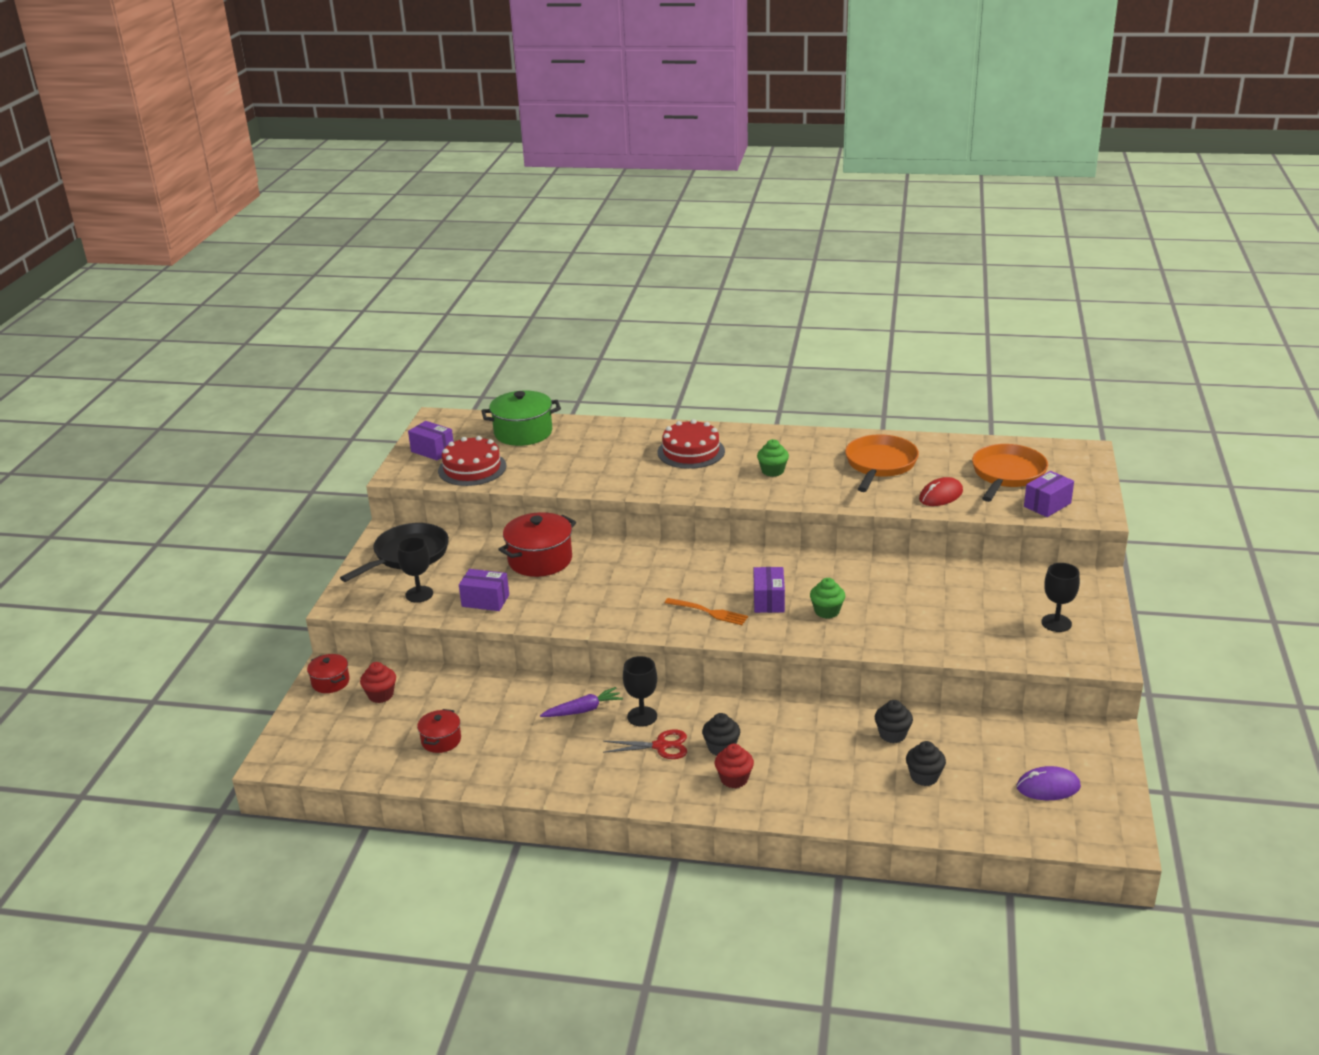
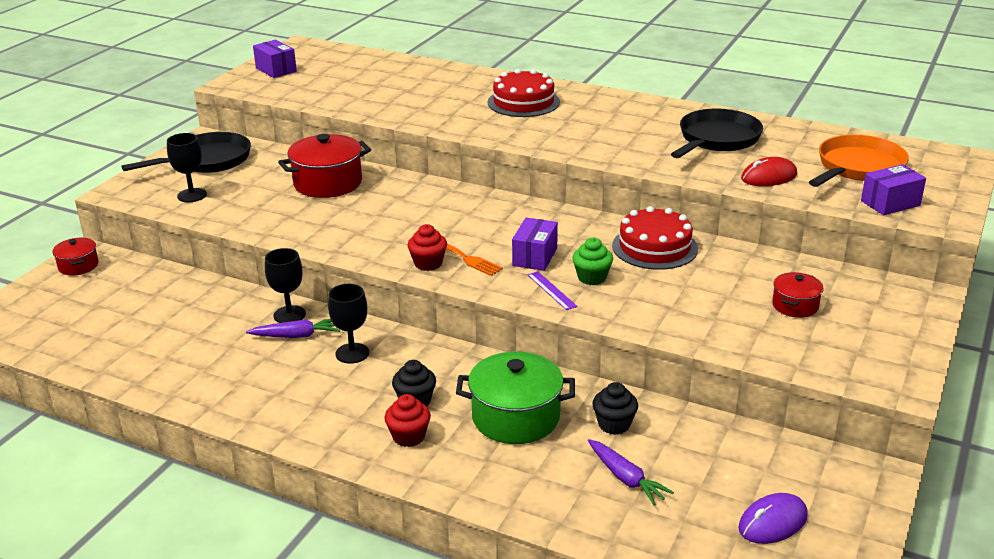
camera: 15 degrees right, 0 degrees up
(381, 695) = (114, 286): red cupcake -> red cupcake (428, 263)
(441, 740) = (139, 338): red pot -> red pot (795, 306)
(472, 468) = (300, 88): red cake -> red cake (654, 247)
(485, 601) = (249, 211): purple box -> none
(523, 433) = (371, 66): green pot -> green pot (516, 417)
(660, 746) = (352, 386): red scissors -> none
(772, 471) = (597, 130): green cupcake -> none
(800, 629) = (551, 290): none -> purple ruler
(880, 465) = (717, 139): orange pan -> black pan
(924, 777) = (626, 478): black cupcake -> purple carrot
(1048, 787) = (772, 522): purple mouse -> purple mouse turned 45 degrees counterclockwise
(1056, 623) = (855, 334): black goblet -> black goblet (289, 315)

